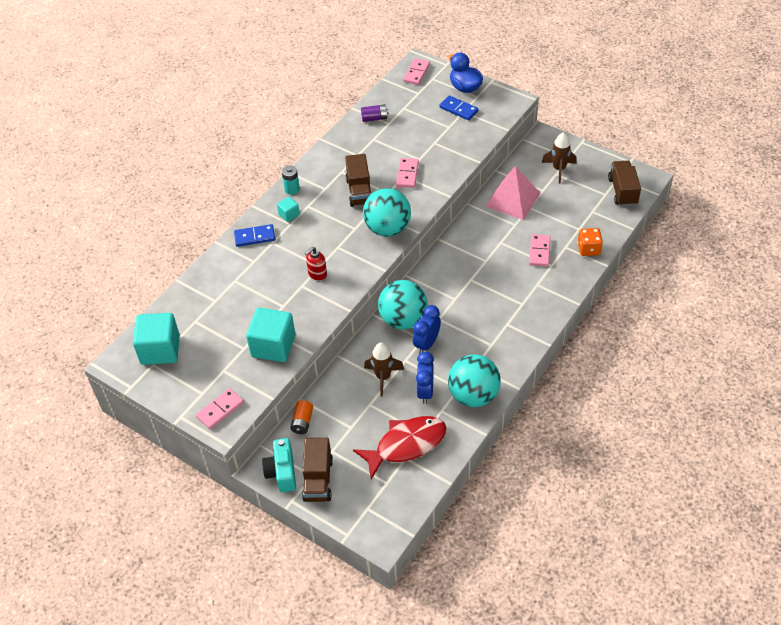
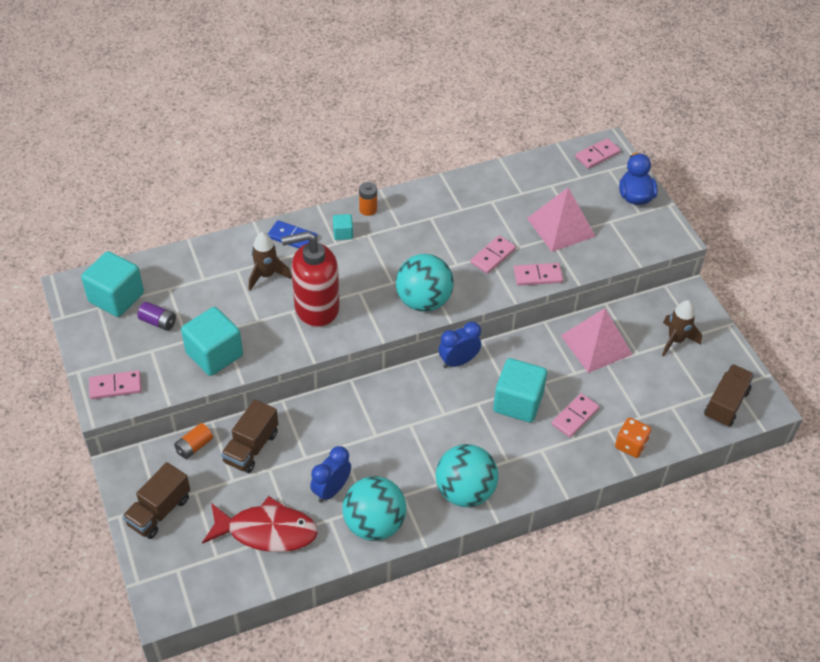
camera: 30 degrees right, 0 degrees up
(282, 472) = (135, 483): turquoise camera -> none
(292, 189) = (368, 209): turquoise battery -> orange battery
(317, 274) = (316, 308): red soap dispenser -> red soap dispenser, size x2.25
(359, 191) = (430, 247): brown truck -> brown truck (251, 447)
(374, 118) = (512, 180): purple battery -> purple battery (158, 322)
(383, 377) = (305, 450): brown rocket -> brown rocket (266, 275)
(403, 319) = (375, 404): turquoise ball -> turquoise ball (465, 491)
(427, 344) = (375, 443): blue clock -> blue clock (458, 361)
(435, 132) = (561, 227): none -> pink pyramid
(448, 171) = (537, 276): none -> pink domino
(458, 109) = (607, 216): blue domino -> none
(496, 264) = (518, 402): none -> turquoise cube

